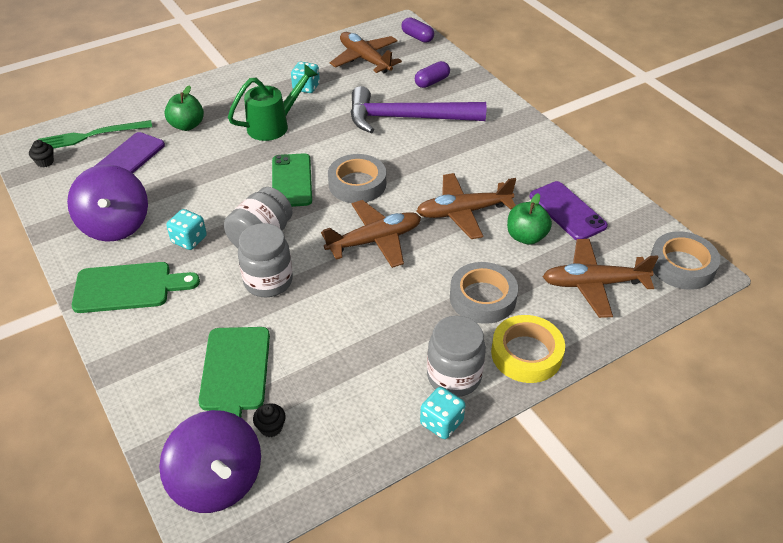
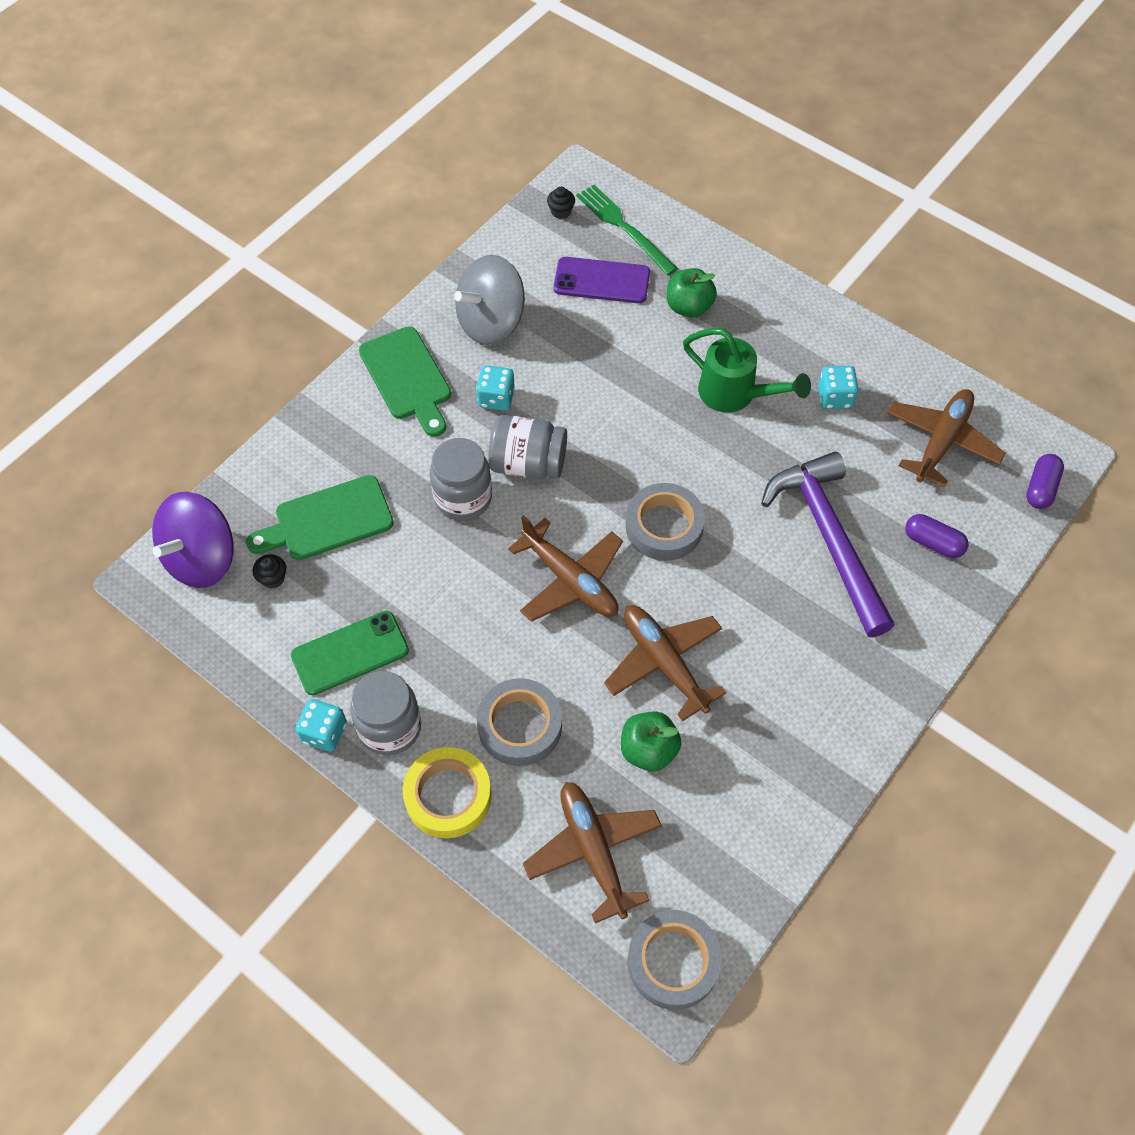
camera: 70 degrees right, 15 degrees up
(115, 225) = (491, 322): purple spinning top -> grey spinning top
(292, 180) = (638, 455): green phone -> green phone (350, 653)
(567, 211) = (722, 791): purple phone -> none

